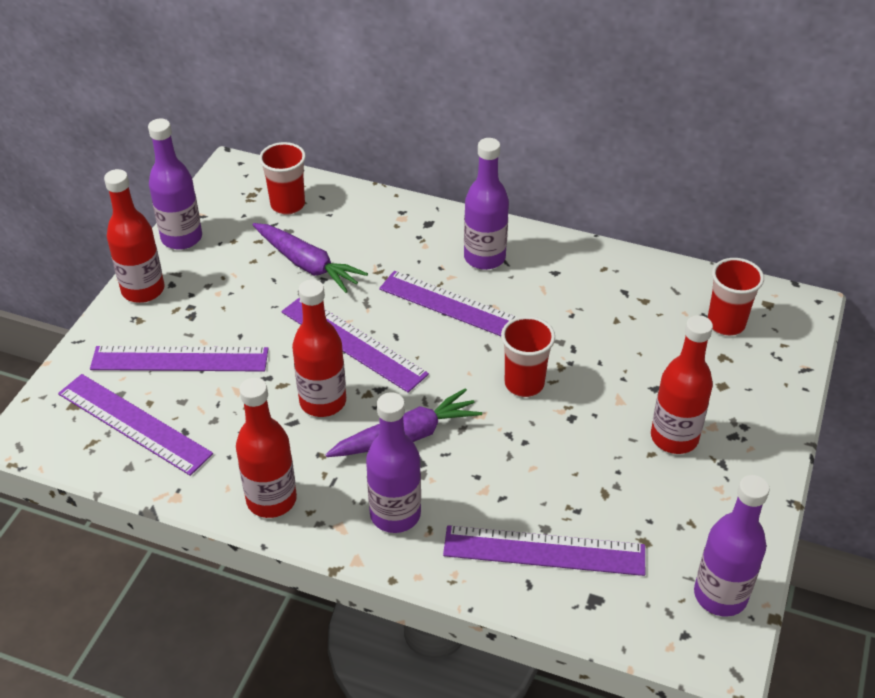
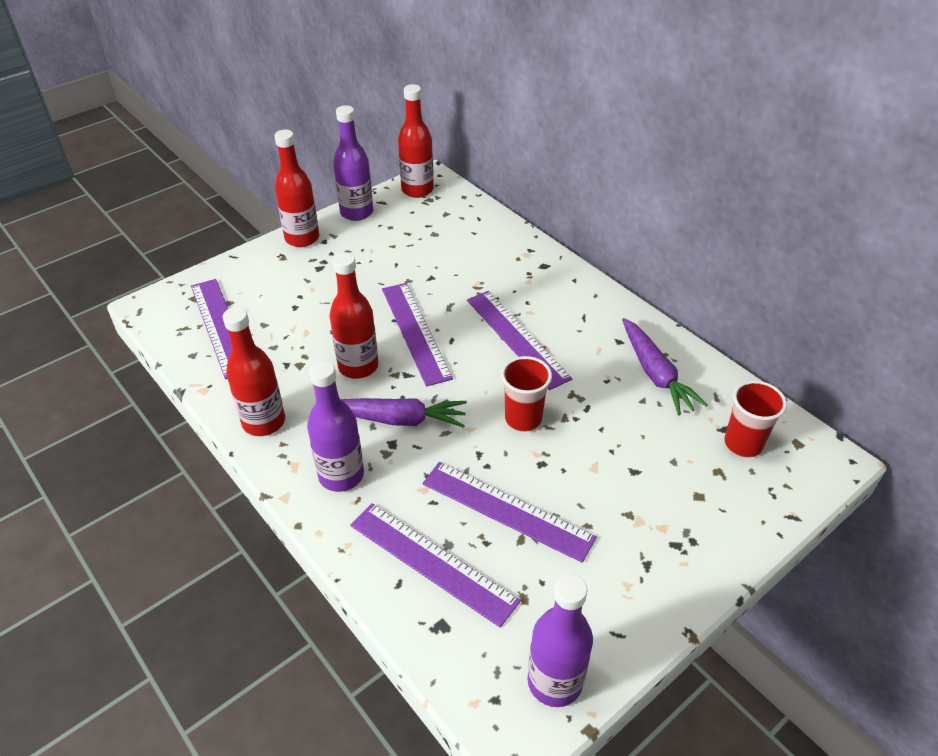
camera: 30 degrees right, 0 degrees up
(180, 359) = (286, 295): purple ruler -> purple ruler (507, 510)
(287, 205) = (449, 215): red cup -> none
(307, 264) = (428, 262): purple carrot -> purple carrot (656, 374)
(484, 258) = (568, 308): purple bottle -> none
(674, 437) = (619, 521): red bottle -> red bottle (417, 190)

